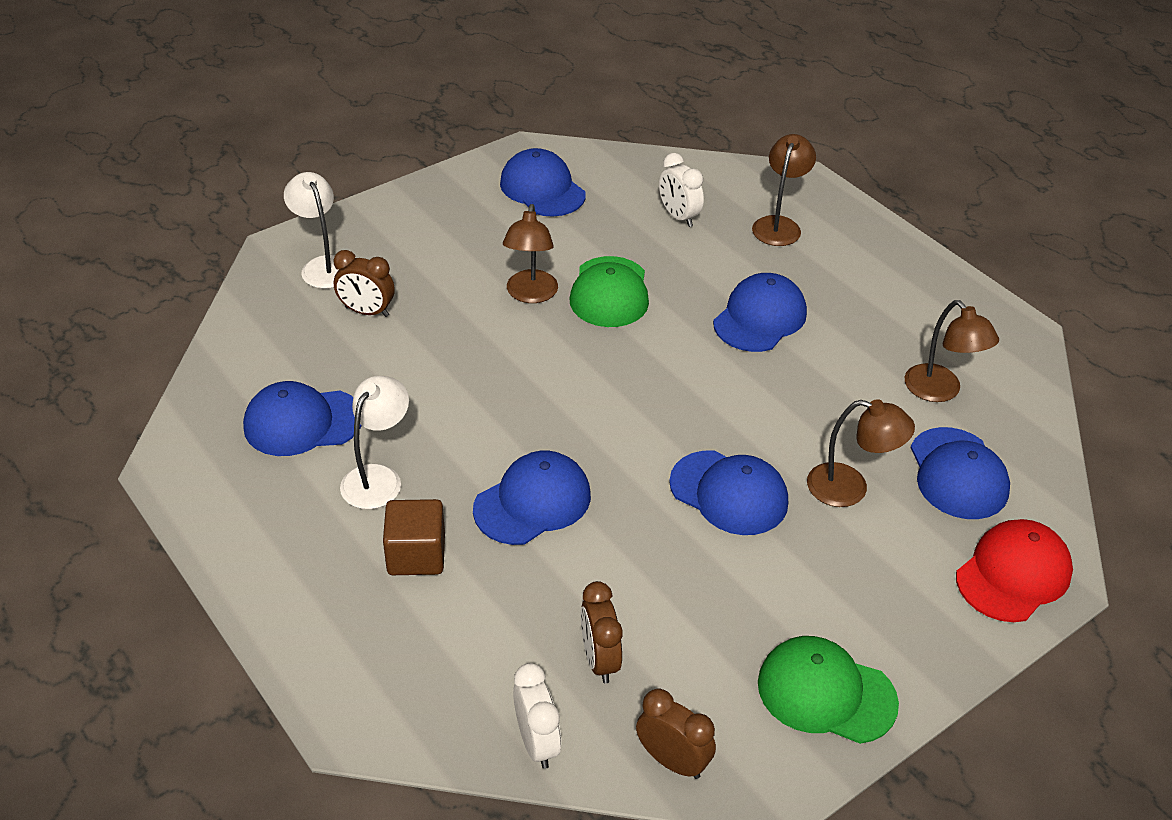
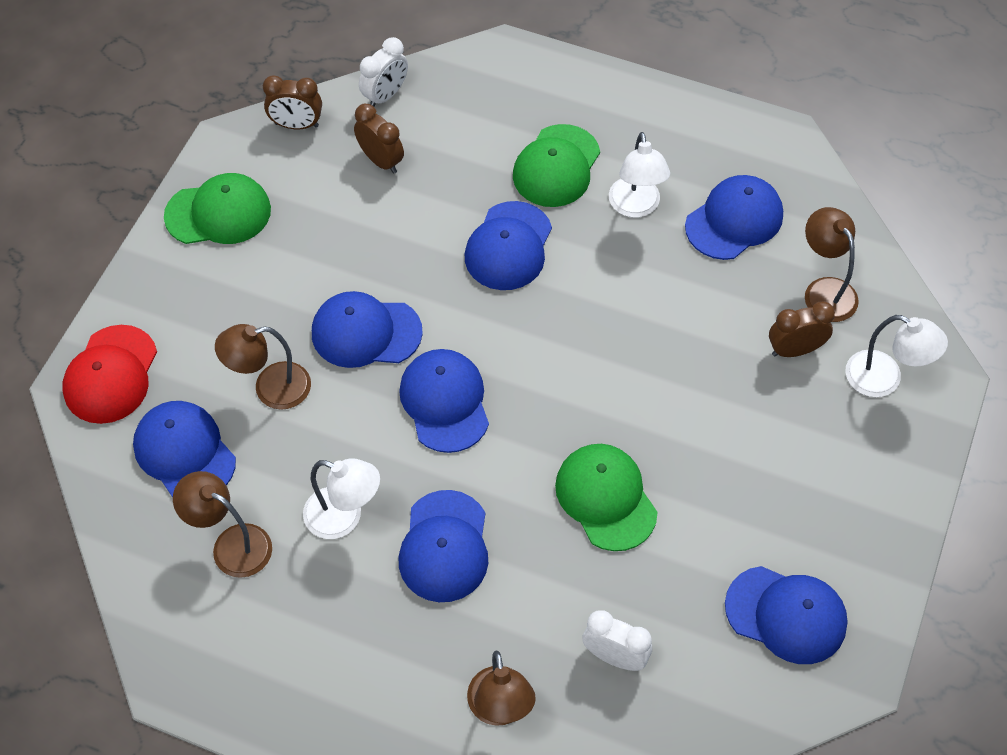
camera: 150 degrees right, 15 degrees up
(416, 555) = (556, 166): brown cube -> green cap
(530, 295) = (675, 452): brown lamp -> brown lamp (824, 290)
(537, 742) = (385, 95): white clock -> white clock turned 90 degrees counterclockwise
(692, 406) = (445, 402): none -> blue cap
(832, 368) = (344, 517): none -> white lamp

